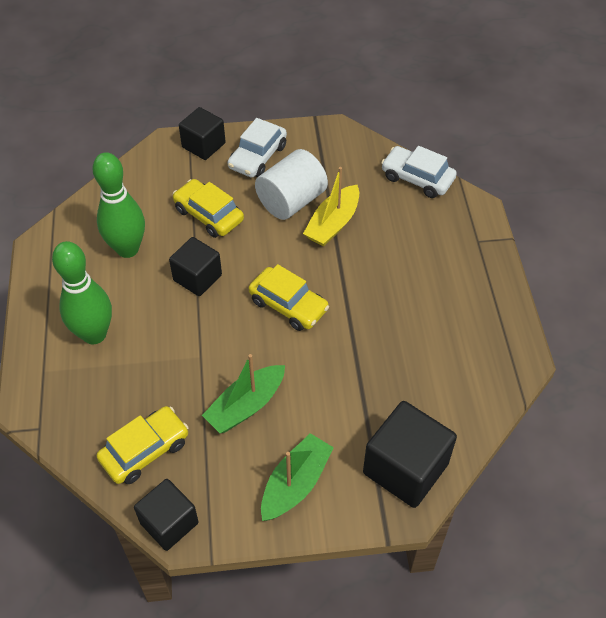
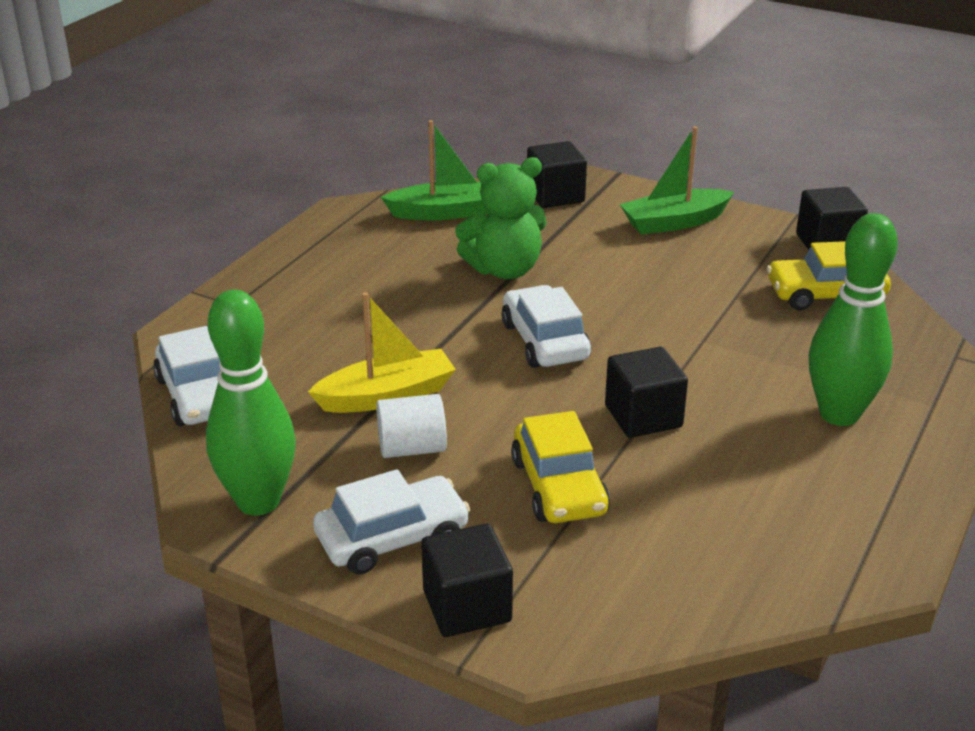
camera: 145 degrees left, 20 degrees down
(127, 249) = (729, 496): green bowling pin -> green bowling pin (258, 501)
(246, 406) = (679, 284): green boat -> green boat (445, 212)
(288, 305) = (544, 341): yellow car -> white car
(291, 201) = (412, 448): white cylinder -> white cylinder, size x0.62
(364, 356) = (504, 270): none -> green teddy bear
(405, 468) = (555, 195): black cube -> black cube, size x0.65

